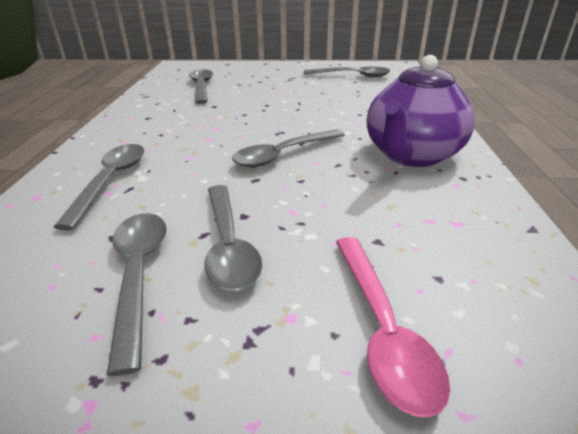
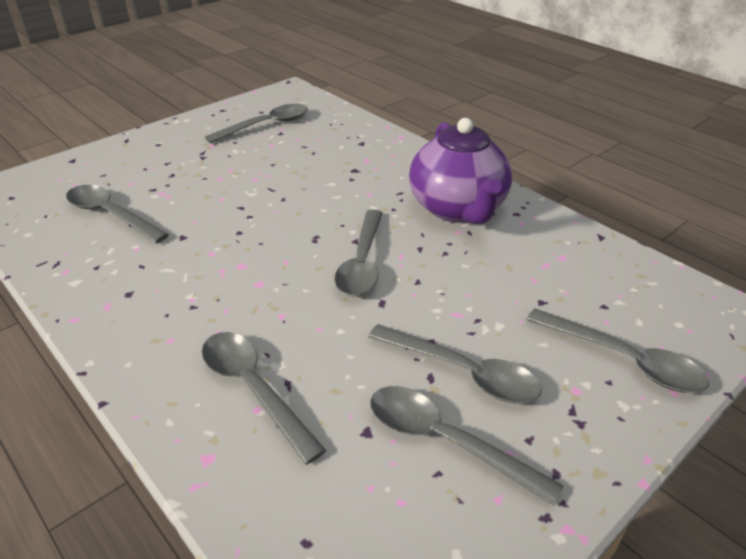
camera: 45 degrees left, 5 degrees up
(382, 330) = (624, 360): pink spoon -> grey spoon

